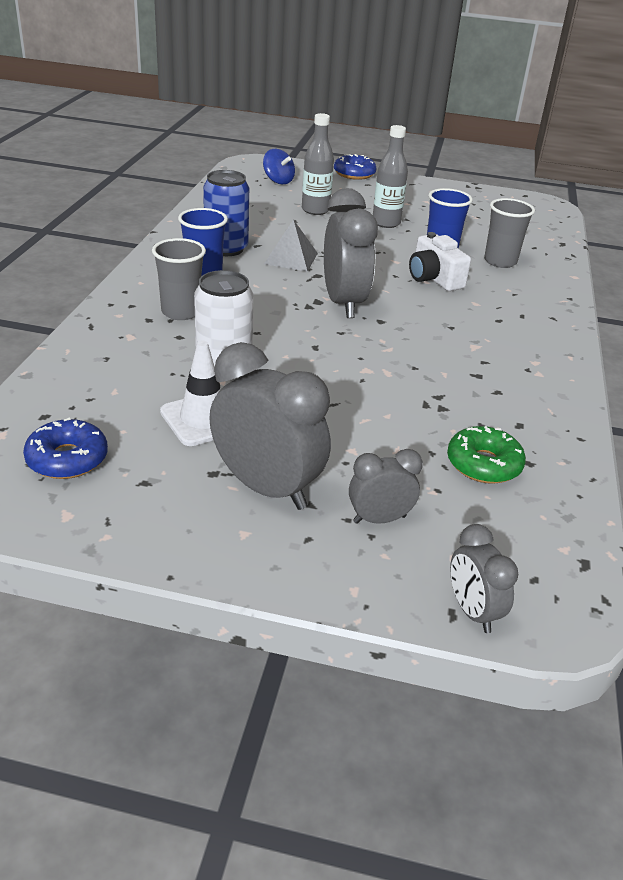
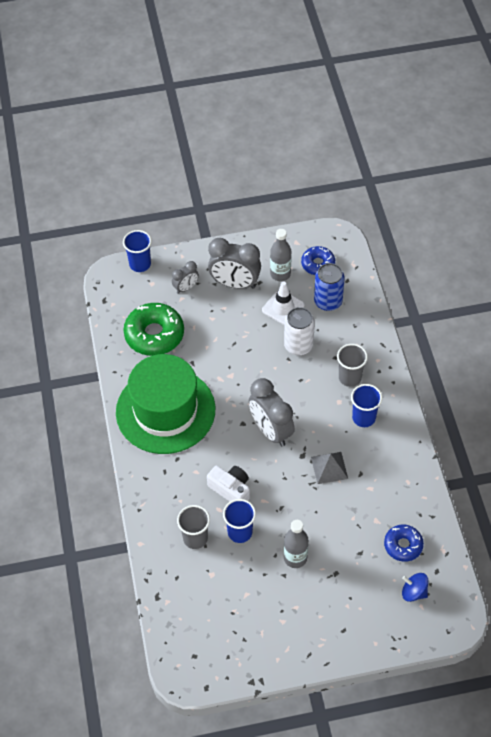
camera: 160 degrees right, 20 degrees up
(226, 249) = (375, 458): blue can -> blue can (328, 301)
(315, 210) = (355, 551): grey bottle -> grey bottle (280, 274)
(354, 174) = (365, 647): blue donut -> blue donut (403, 545)
(472, 611) = (140, 264): grey clock -> blue cup
(483, 464) = (154, 334): green donut -> green donut, size x1.71
(499, 366) = (165, 410): none -> green hat

